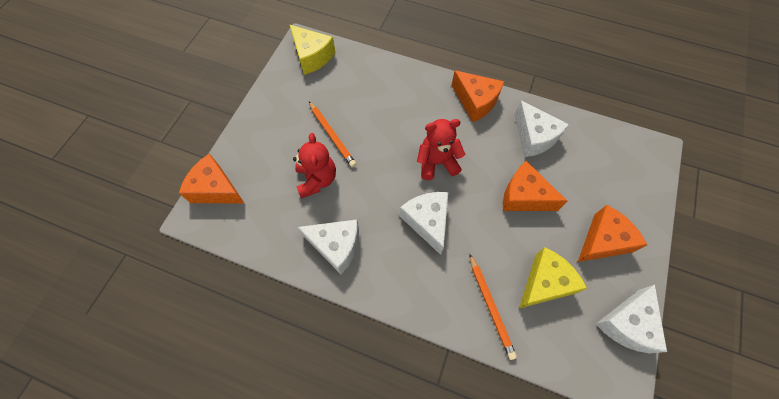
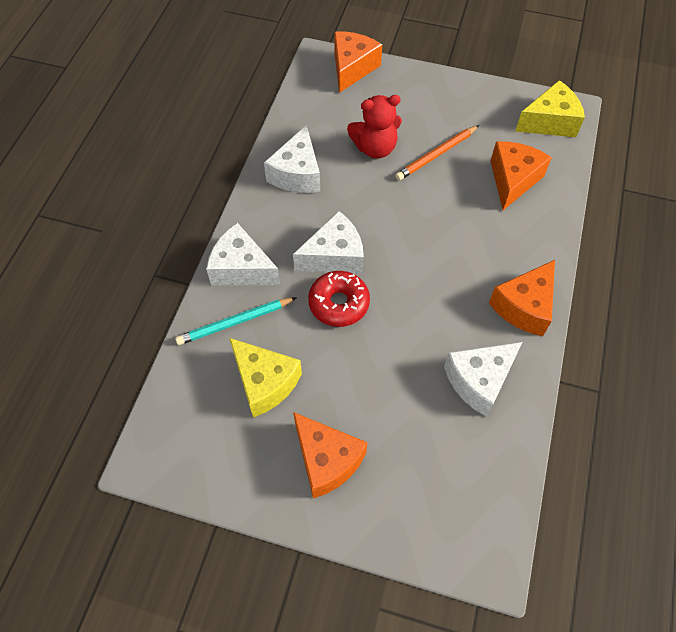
camera: 85 degrees right, 5 degrees down
(312, 57) = (550, 122): yellow cheese -> yellow cheese turned 150 degrees counterclockwise
(437, 162) = (417, 263): red teddy bear -> none
(472, 222) = (339, 303): none -> red donut
(490, 306) = (235, 322): orange pencil -> turquoise pencil
(524, 196) = (382, 364): orange cheese -> orange cheese (513, 180)
(626, 324) = (216, 477): white cheese -> white cheese (241, 268)

